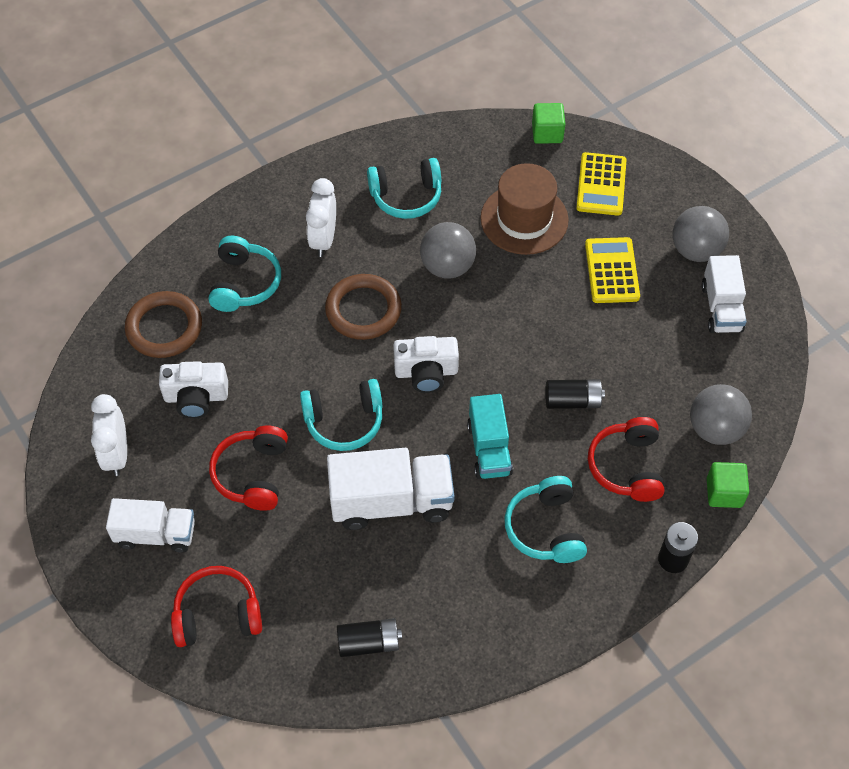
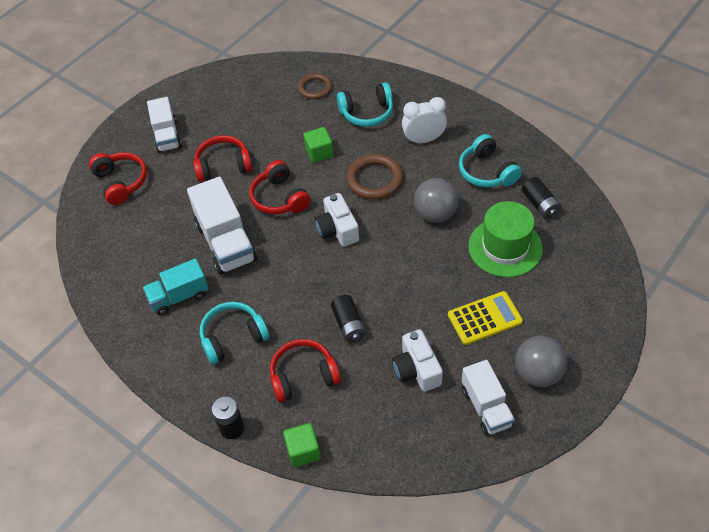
camera: 75 degrees right, 5 degrees down
(117, 454) = (215, 100): white clock -> none
(164, 327) = (315, 88): brown ring -> brown ring, size x0.66
(196, 397) = (269, 120): white camera -> white camera (416, 369)
(344, 421) = (279, 198): turquoise headphones -> red headphones
(369, 643) = (119, 262): black battery -> black battery (540, 204)
(489, 449) = (287, 285): turquoise truck -> turquoise truck (179, 296)
(524, 219) = (505, 247): brown hat -> green hat
(547, 133) = (601, 238): green cube -> green cube (319, 153)
(601, 184) = (569, 288): yellow calculator -> none
(715, 429) = (361, 430): grey ball -> none
(721, 308) = (486, 407): white truck -> white truck turned 90 degrees counterclockwise

